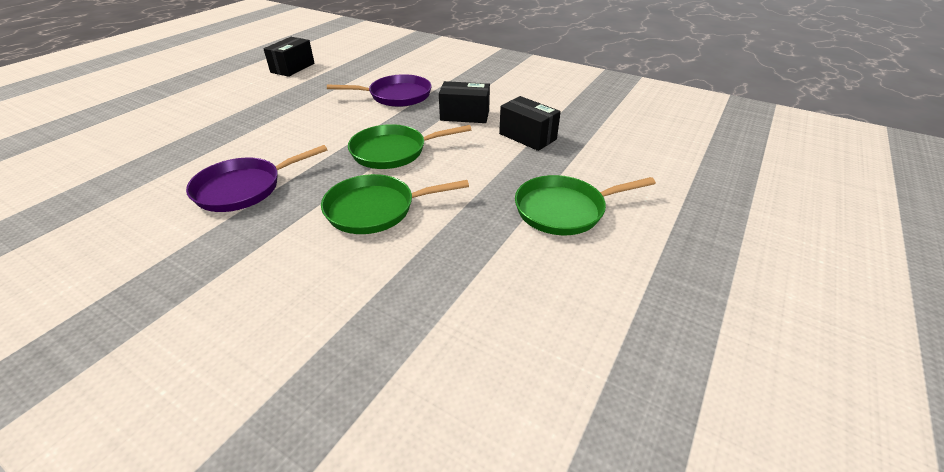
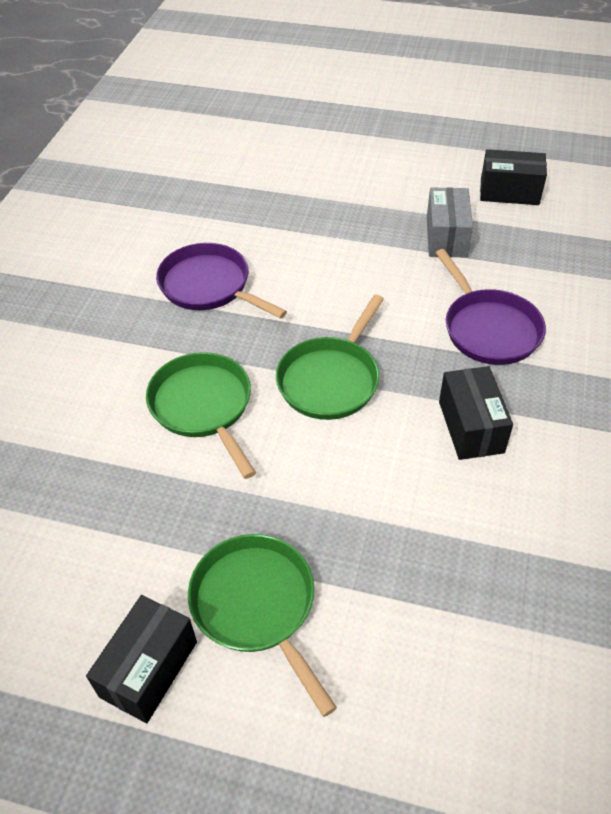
camera: 75 degrees right, 10 degrees up
(307, 92) = (446, 237): none -> grey box
(393, 151) = (331, 379): green pan -> green pan turned 120 degrees counterclockwise
(527, 136) = (442, 524): black box -> black box (149, 669)

